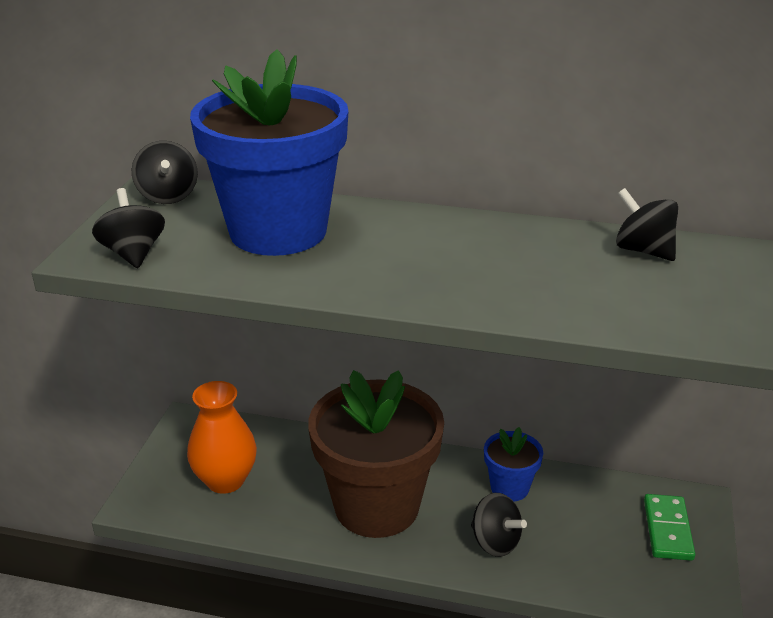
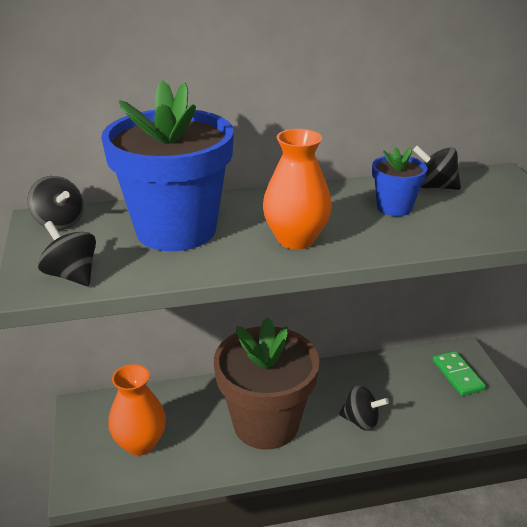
camera: 25 degrees left, 0 degrees up
(401, 273) = (296, 239): none -> orange vase
(509, 488) = (346, 380): blue flower pot -> blue flower pot (394, 207)

